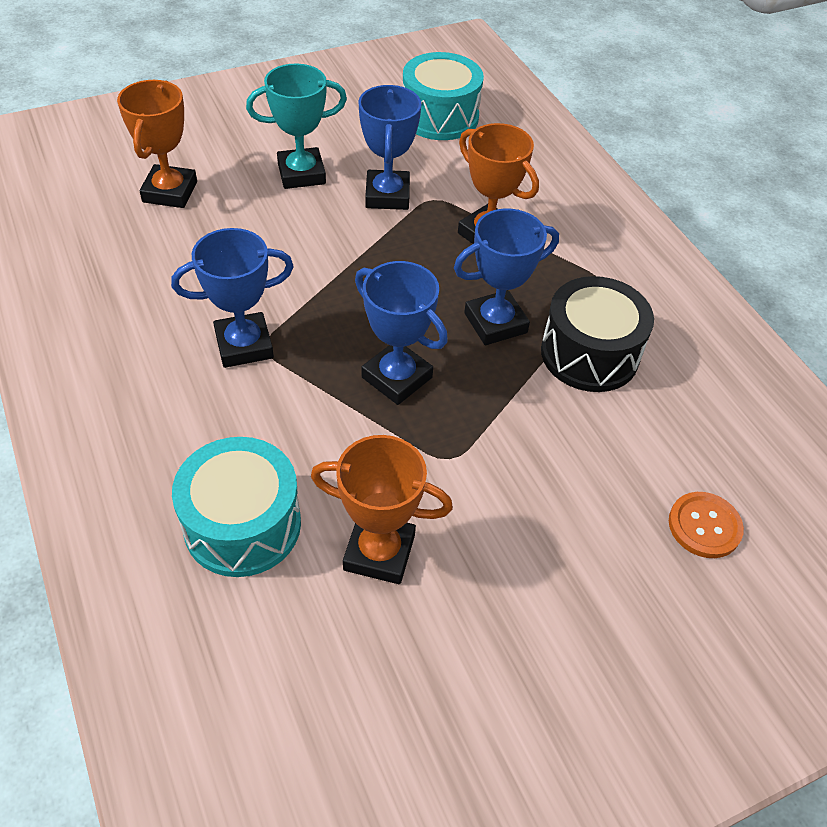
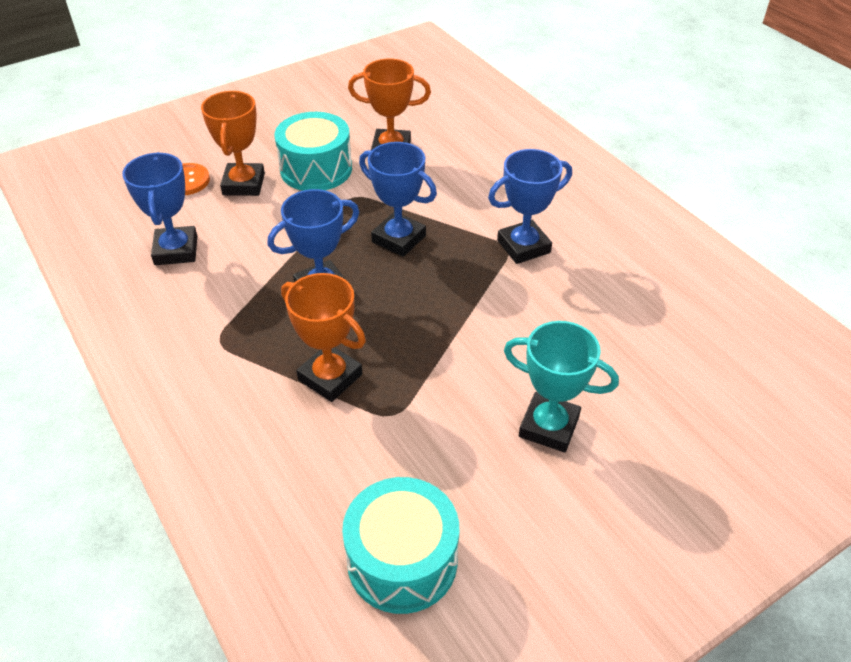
camera: 175 degrees right, 5 degrees down
(170, 192) = (673, 379): orange trophy -> orange trophy (243, 184)
(242, 524) = (476, 152): turquoise drum -> turquoise drum (316, 169)
(301, 174) = (549, 426): turquoise trophy -> turquoise trophy turned 45 degrees clockwise
(387, 195) = (444, 411): blue trophy -> blue trophy (176, 250)
(589, 354) = (243, 274): black drum -> none

